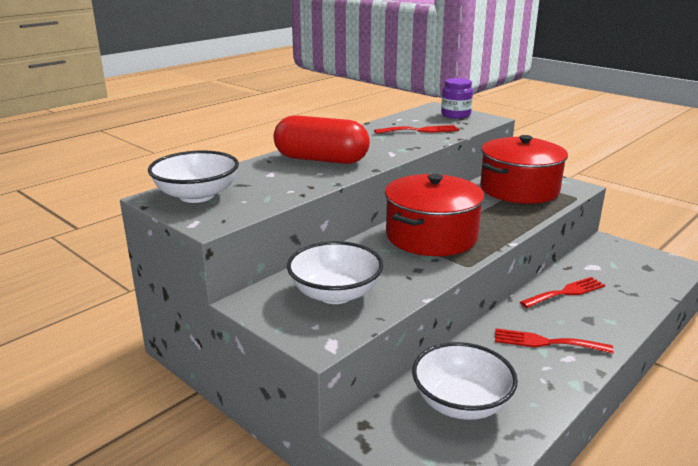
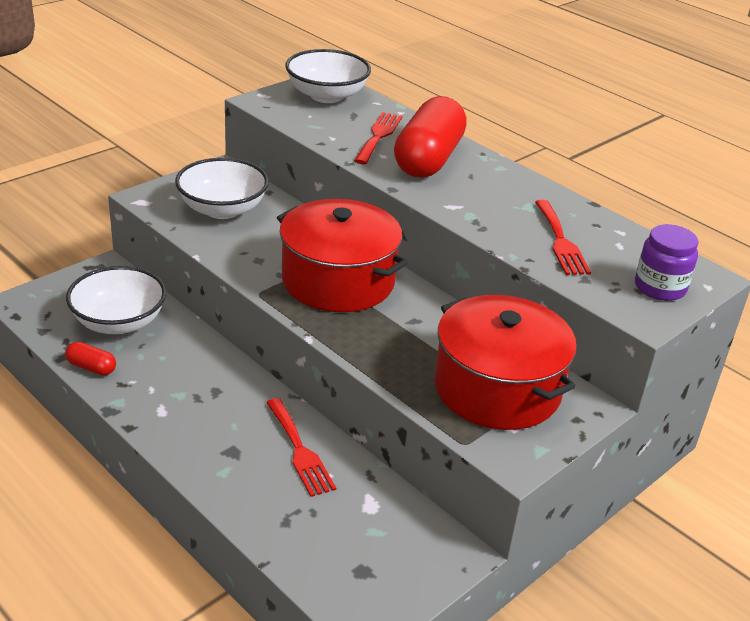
camera: 90 degrees right, 10 degrees up
(540, 409) = (91, 367): none -> red capsule
(546, 342) = (194, 401): red fork -> red fork (378, 136)

